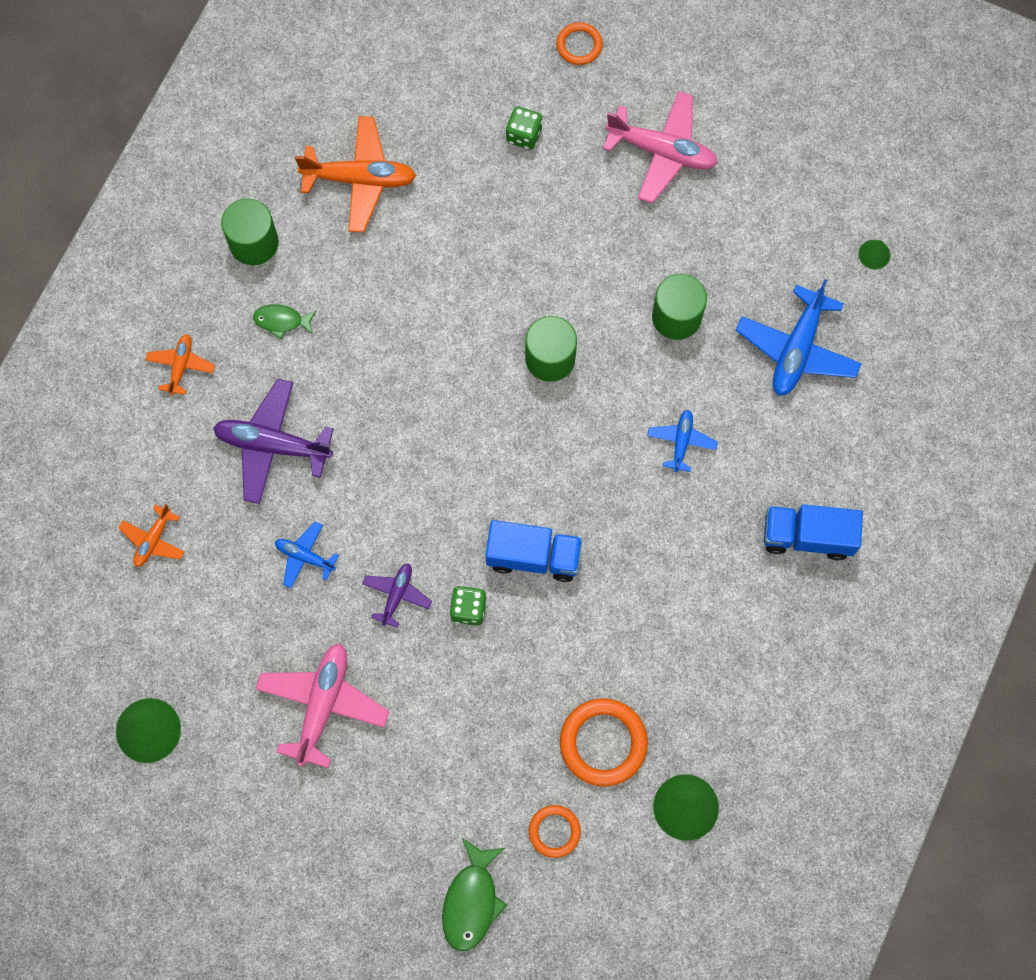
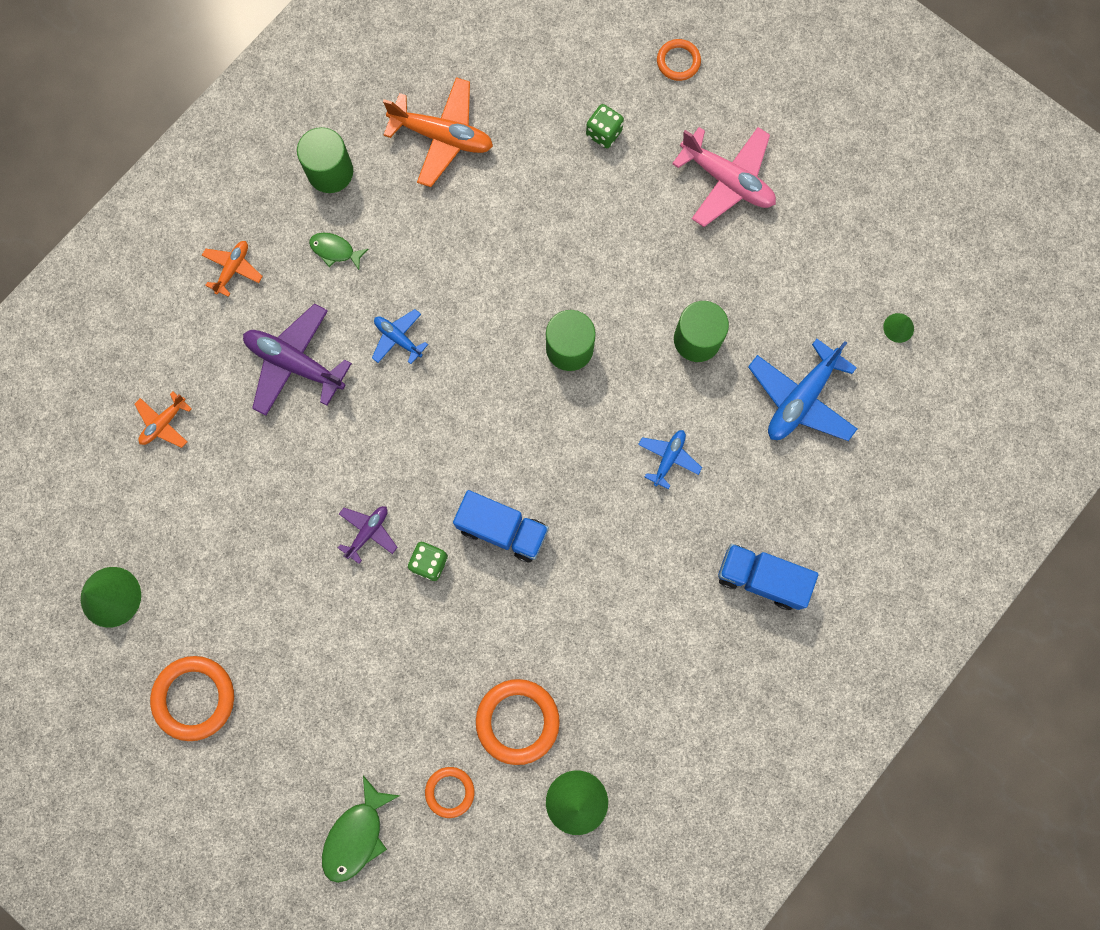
camera: 15 degrees right, 5 degrees up
(265, 809) = (194, 698): none -> orange ring
(305, 557) = (295, 474): blue plane -> blue plane (398, 338)
(323, 704) = (273, 616): pink plane -> none

